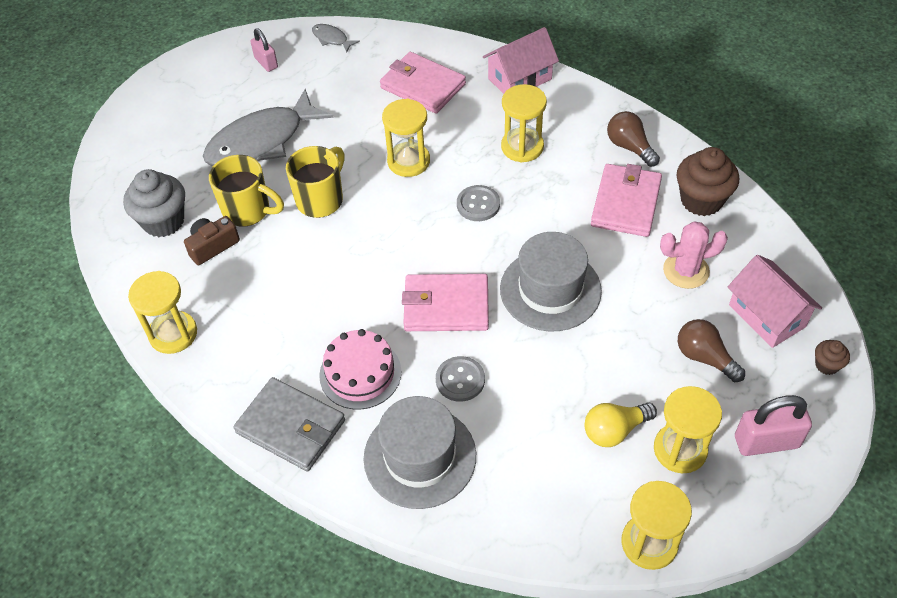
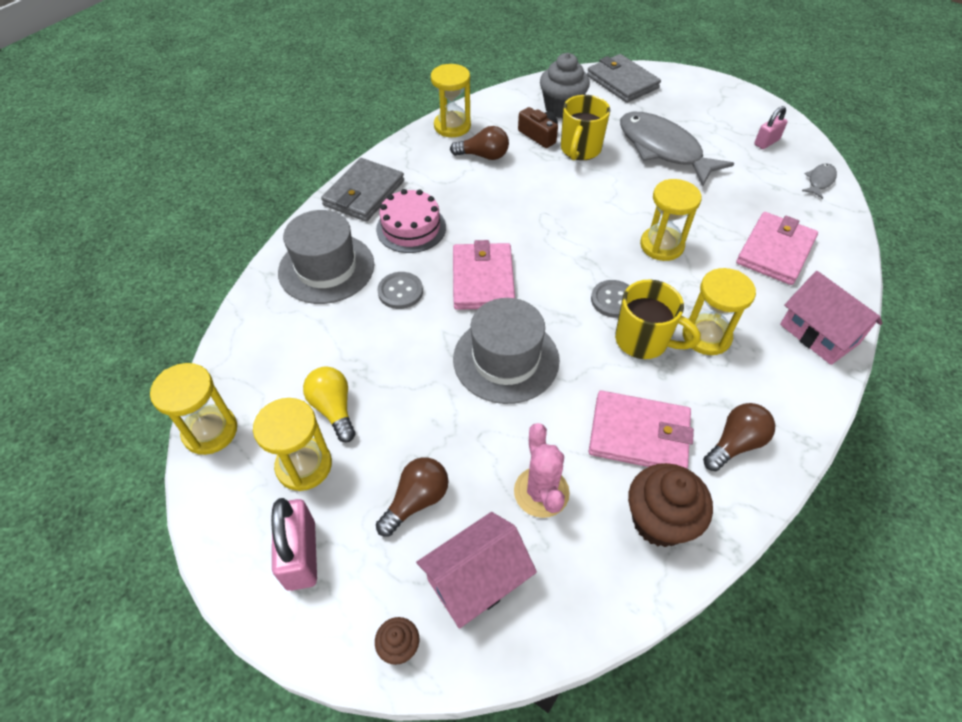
camera: 85 degrees right, 0 degrees up
(125, 161) = (622, 82): none -> grey wallet
(240, 301) = (483, 156): none -> brown light bulb
(321, 199) = (600, 190): yellow mug -> yellow mug (643, 341)

